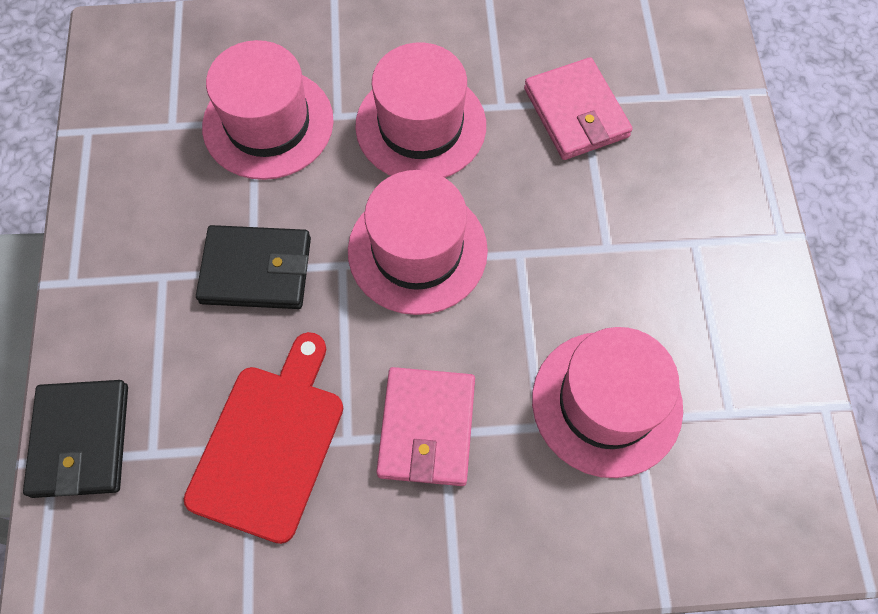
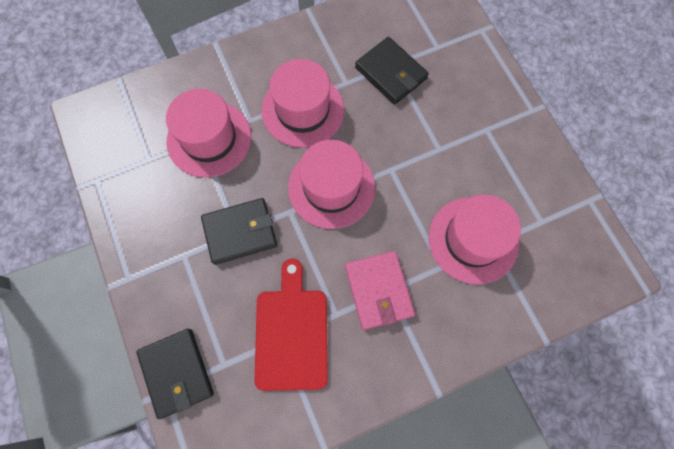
camera: 20 degrees left, 5 degrees up
(576, 113) = (391, 73): pink wallet -> black wallet

